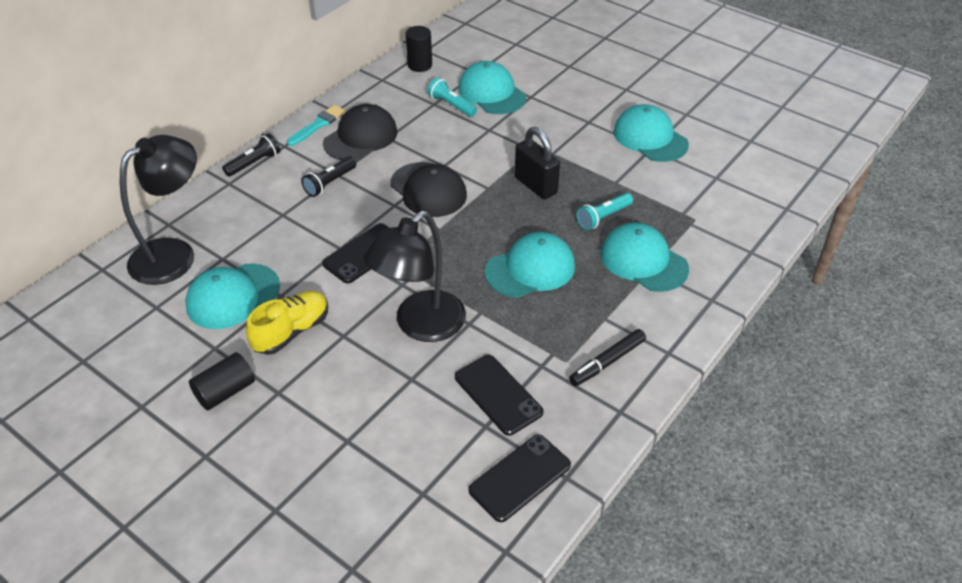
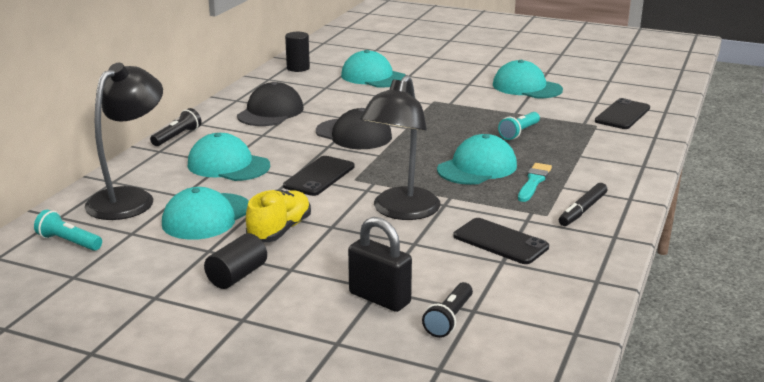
camera: 15 degrees left, 20 degrees down
(318, 125) = (225, 109): turquoise brush -> turquoise brush (534, 181)
(329, 183) = (258, 140): black flashlight -> black flashlight (449, 319)
(451, 105) = (342, 86): turquoise flashlight -> turquoise flashlight (69, 242)
(520, 478) = (556, 287): black phone -> black phone (622, 115)
(535, 185) = (448, 122): black padlock -> black padlock (379, 298)
(643, 261) = (571, 152): turquoise cap -> turquoise cap (228, 165)

